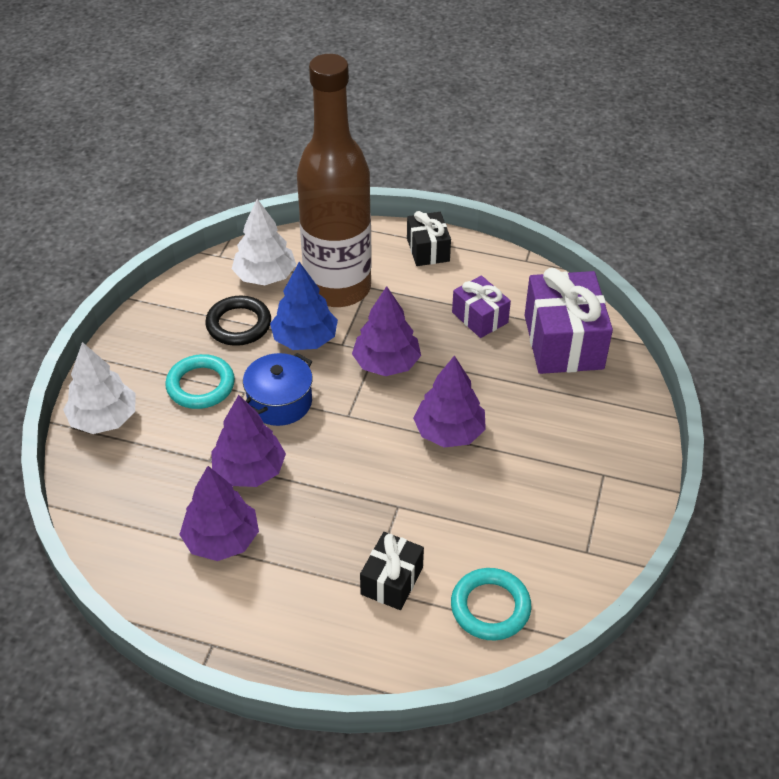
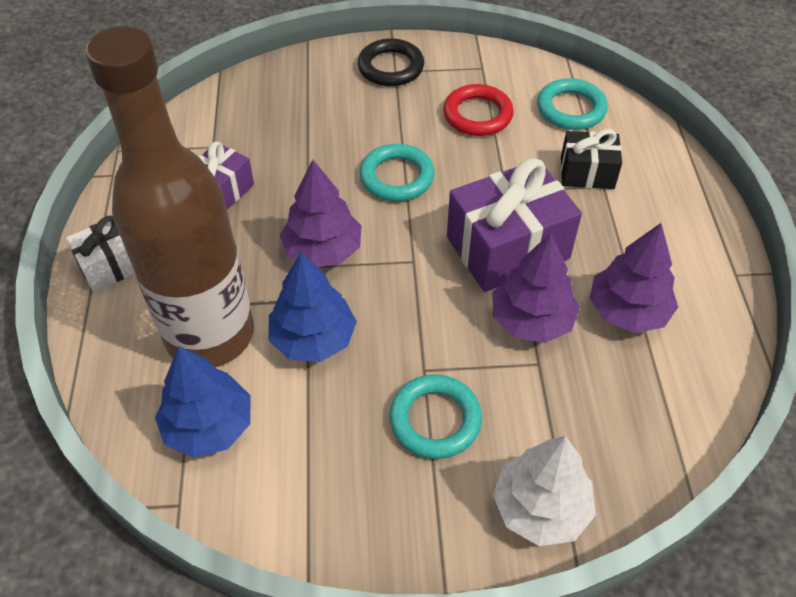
camera: 110 degrees left, 5 degrees up
(239, 324) = (313, 420): black ring -> black ring (391, 67)
(265, 276) = (209, 426): white tree -> blue tree
(280, 402) = (423, 328): blue pot -> none
(428, 250) = (112, 265): black gift -> white gift
(449, 432) = (397, 177): purple tree -> turquoise ring
(511, 520) = (477, 115): none -> red ring
(563, 342) = (237, 123): purple gift -> purple gift (507, 247)

